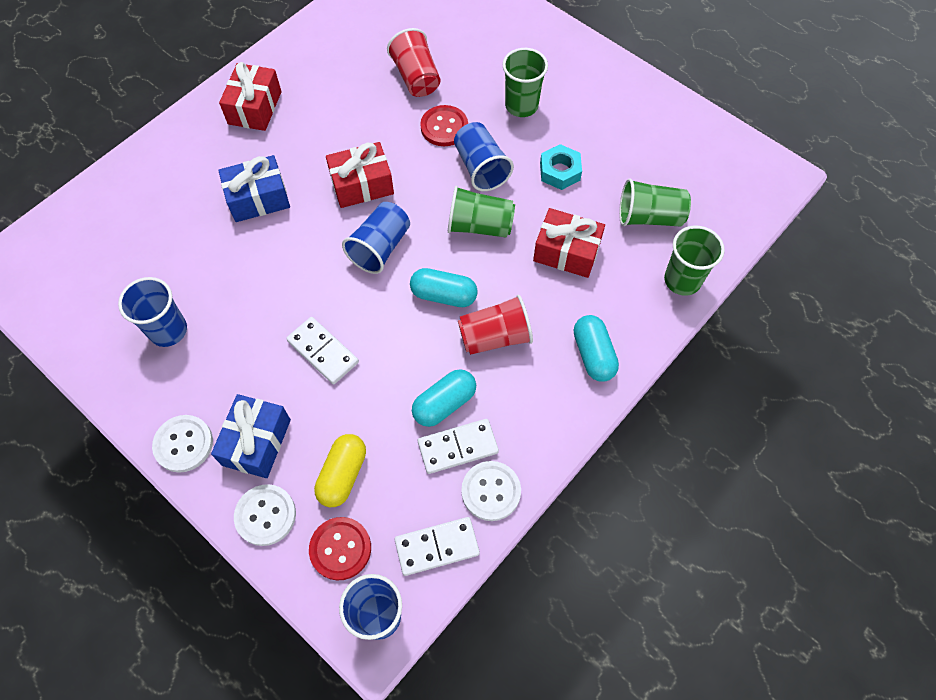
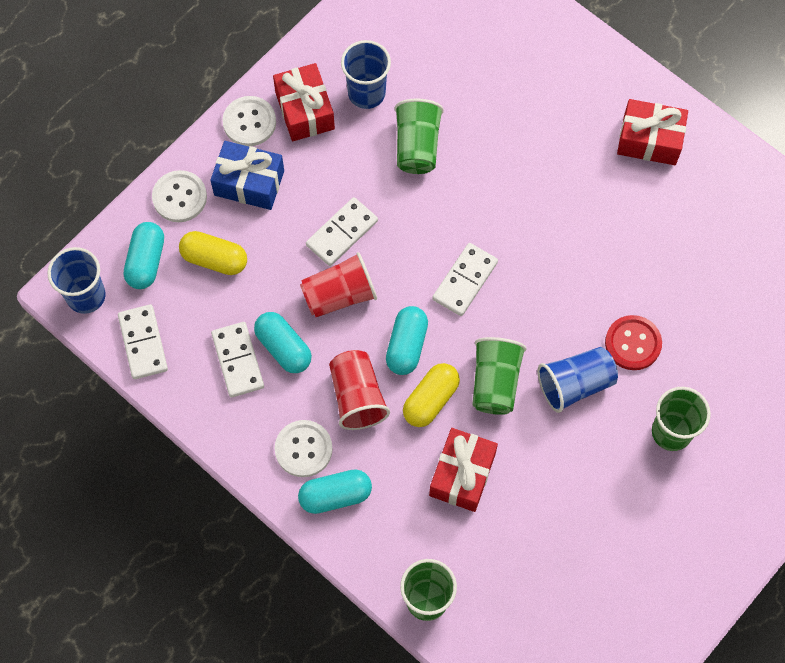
camera: 90 degrees right, 5 degrees up
(258, 198) = (524, 157): blue gift -> none
(340, 549) = (146, 261): red button -> turquoise capsule
(362, 185) = (546, 258): red gift -> red gift (305, 110)
(380, 247) = (465, 280): blue cup -> white domino
(416, 77) = (707, 311): red cup -> red cup (339, 295)
(491, 491) = (193, 391): white button -> white button (303, 449)
(497, 276) = (430, 400): none -> yellow capsule
(560, 171) = (574, 472): turquoise nut -> none
(649, 217) = (512, 571): green cup -> green cup (417, 146)

